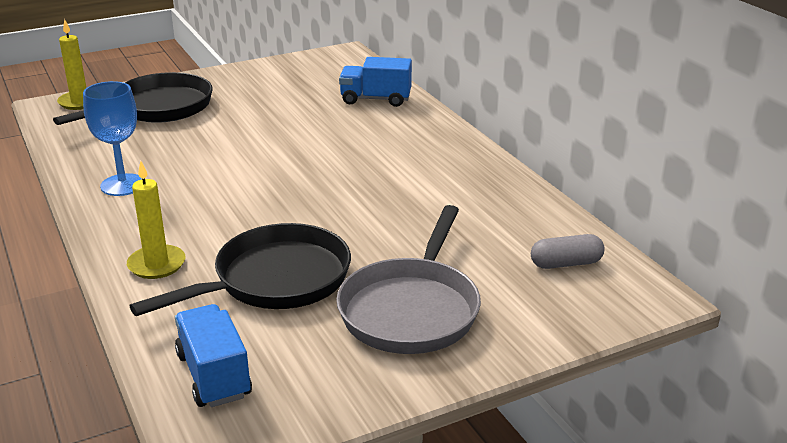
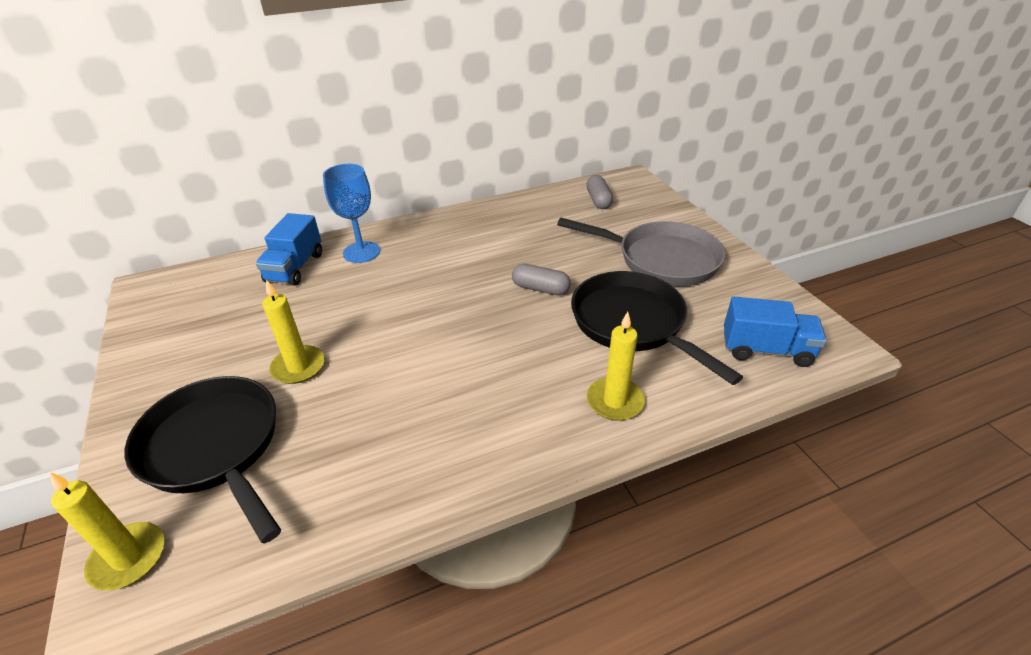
camera: 85 degrees left, 10 degrees up
(123, 185) = (440, 454): blue goblet -> blue goblet (361, 252)
(213, 375) = (766, 350): blue truck -> blue truck turned 150 degrees counterclockwise
(235, 121) = (298, 367): none -> yellow candle
(343, 222) = (540, 288): none -> grey capsule

